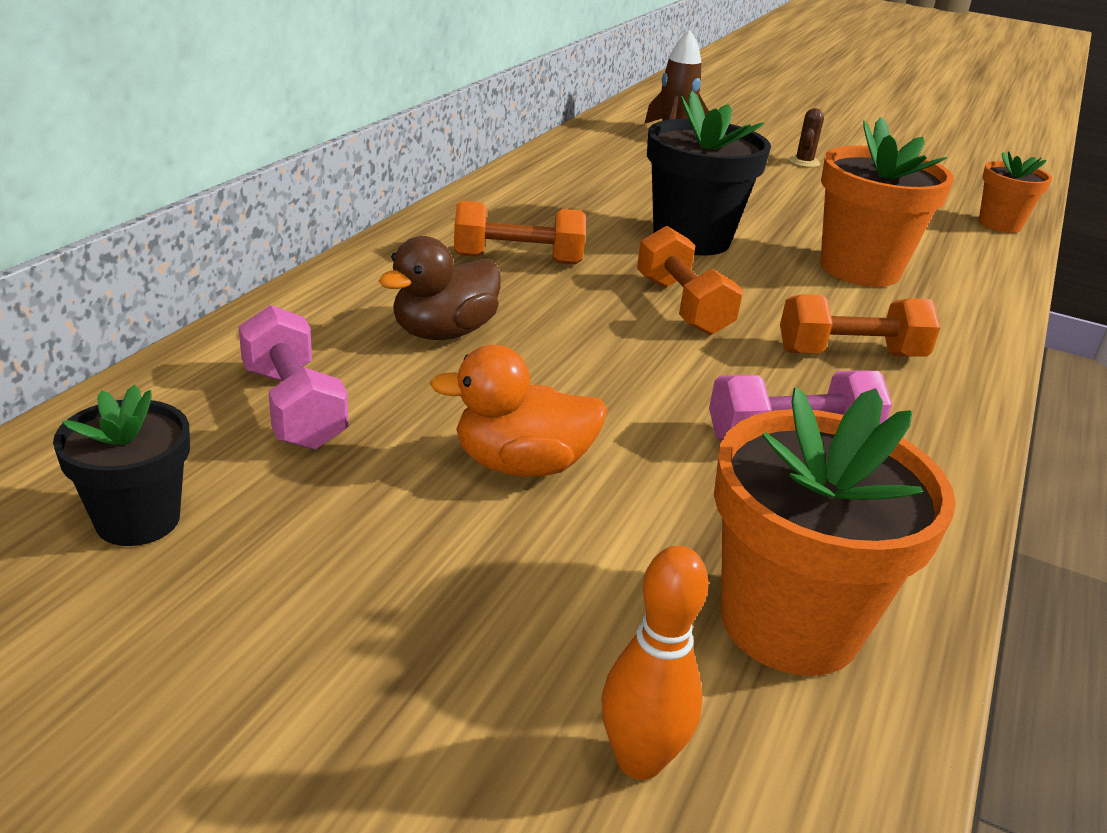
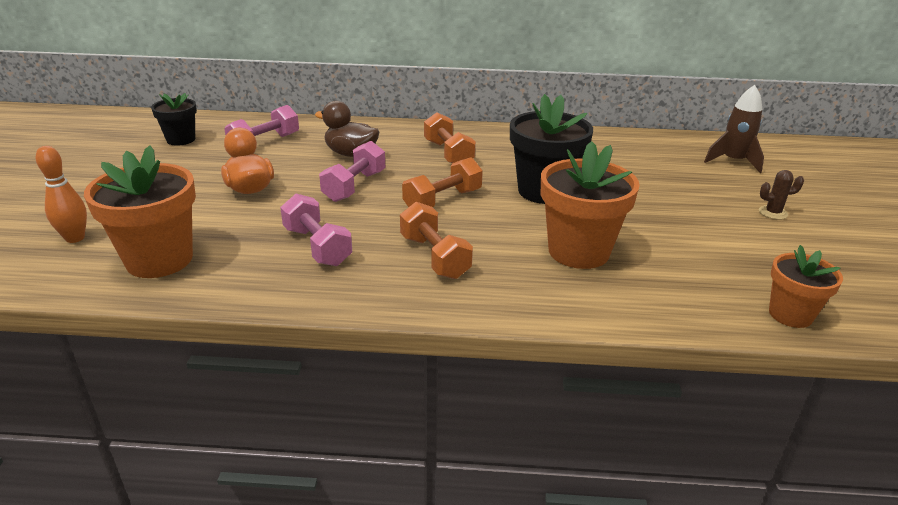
camera: 70 degrees right, 0 degrees up
(586, 359) = (354, 186): none -> pink dumbbell

